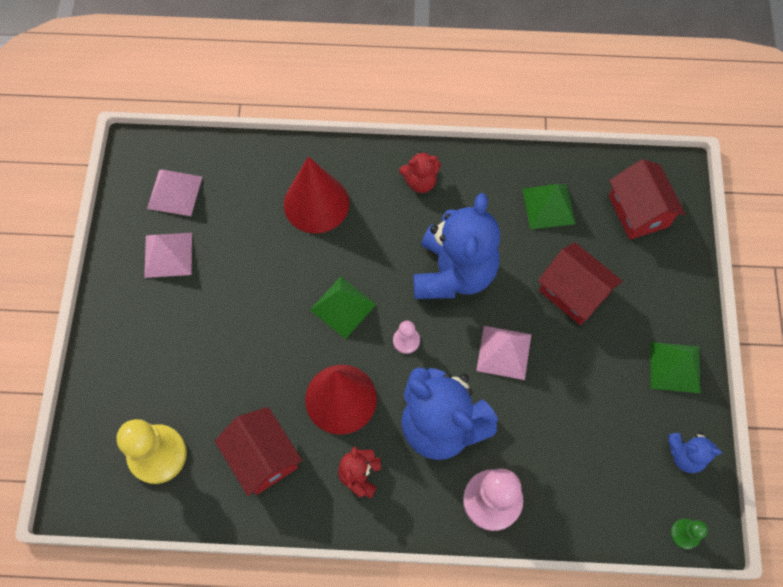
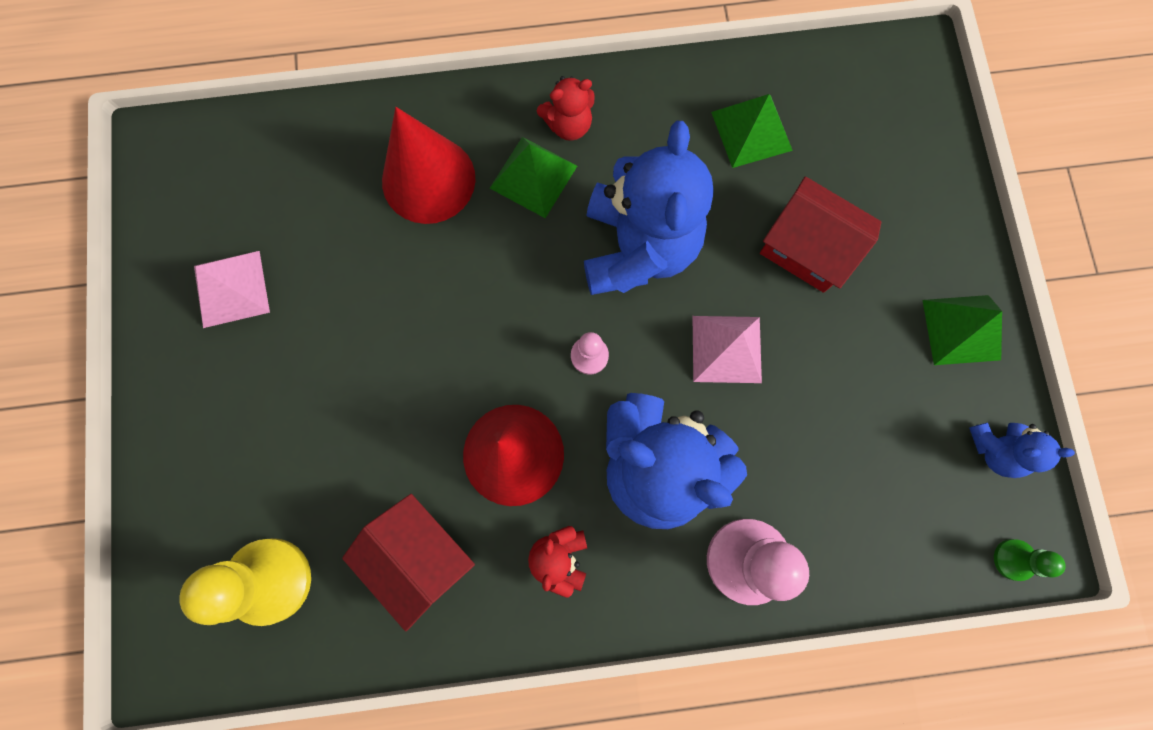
camera: 10 degrees left, 10 degrees up
(174, 192) = (224, 196): pink pyramid -> none
(343, 307) = (493, 322): green pyramid -> green pyramid (533, 177)
(638, 211) = (875, 118): red house -> none

